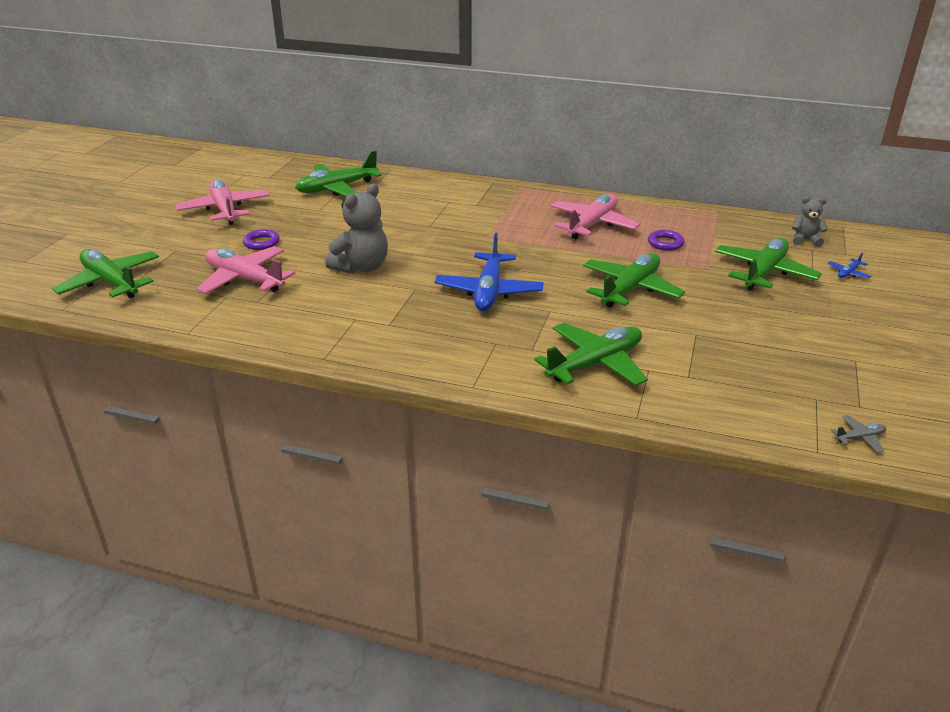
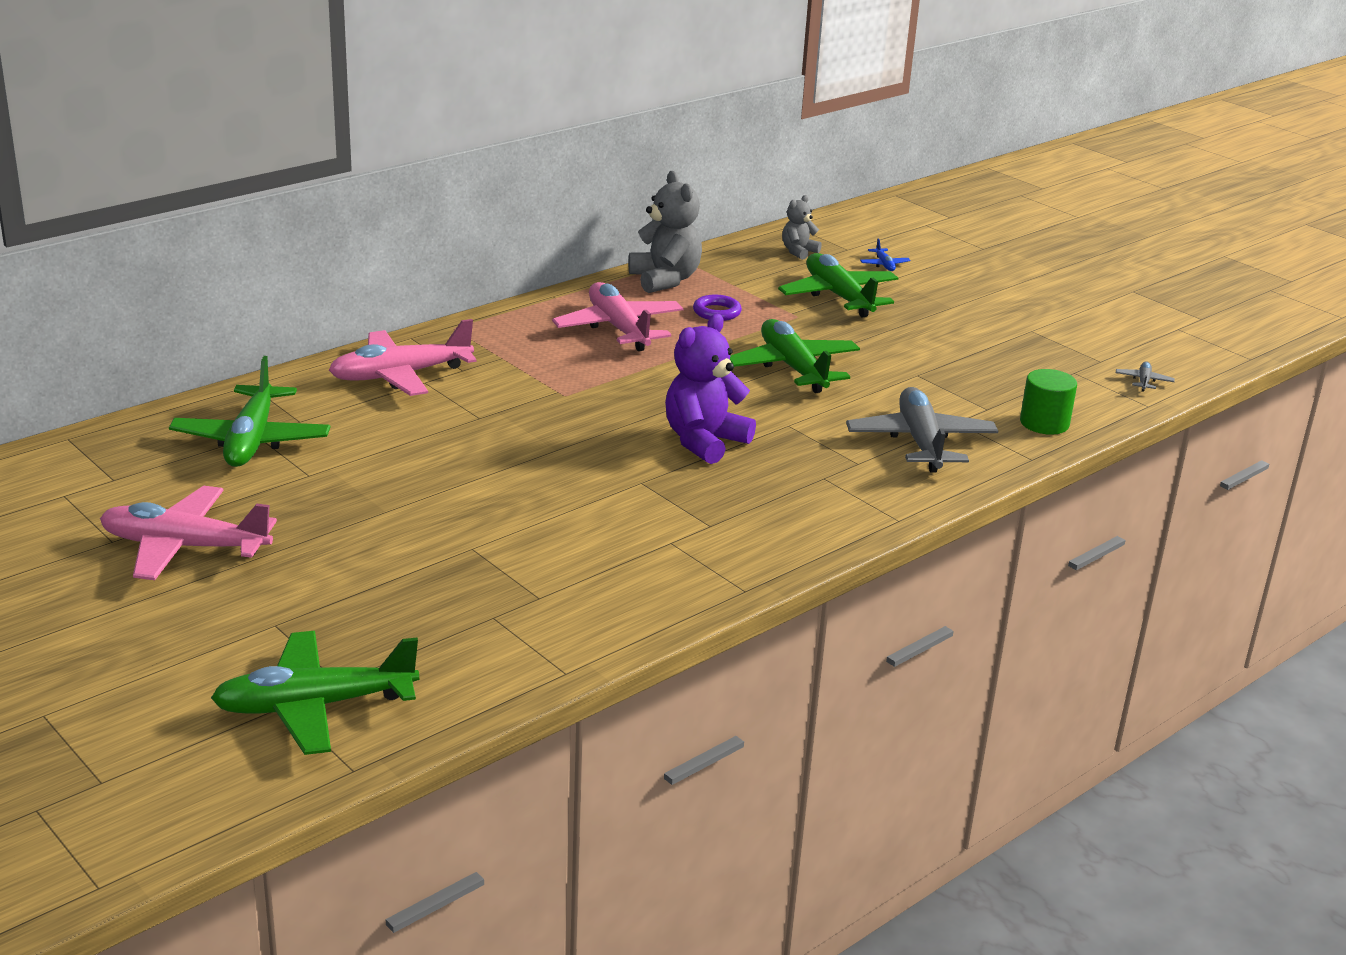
camera: 60 degrees left, 5 degrees down
(245, 279) = (458, 590): pink plane -> pink plane (400, 375)
(261, 243) = (355, 547): purple ring -> none
(361, 267) = (536, 497): grey teddy bear -> grey teddy bear (665, 280)
(489, 291) = (704, 441): blue plane -> purple teddy bear
(595, 364) = (920, 442): green plane -> grey plane
(704, 408) = (1044, 423): none -> green cylinder

